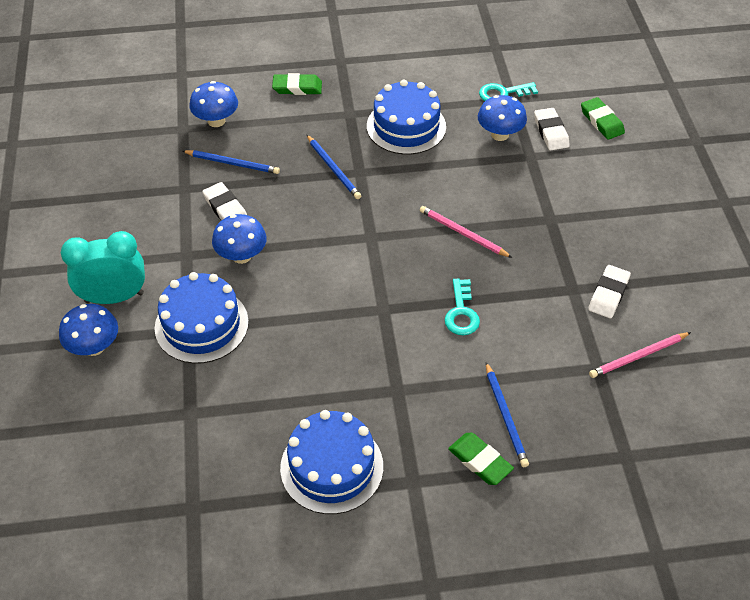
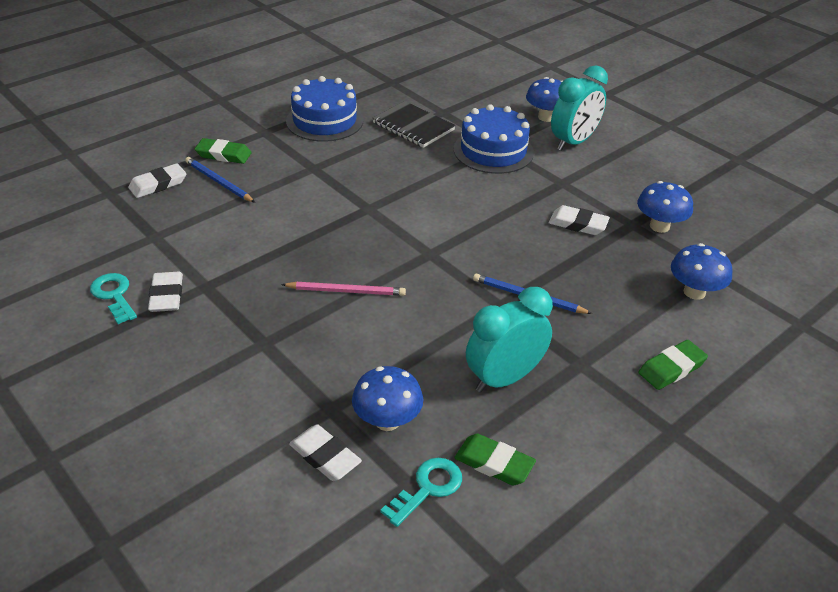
camera: 145 degrees right, 10 degrees down
(233, 163) = (623, 261): blue pencil -> none
(241, 256) = (520, 198): blue mushroom -> blue mushroom (659, 226)
(244, 404) = (413, 126): none -> black notebook
(406, 126) = (504, 378): blue cake -> turquoise clock
(461, 312) = (300, 230): turquoise key -> turquoise key (114, 295)
(570, 444) = (158, 184): none -> white eraser
(601, 121) = (263, 510): green eraser -> green eraser (494, 463)
(638, 356) = (119, 257): pink pencil -> none

